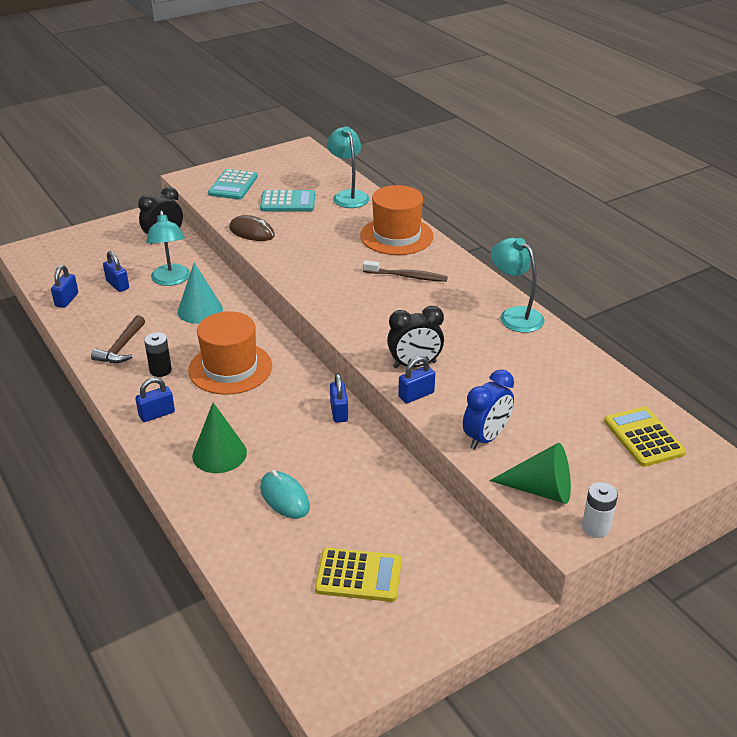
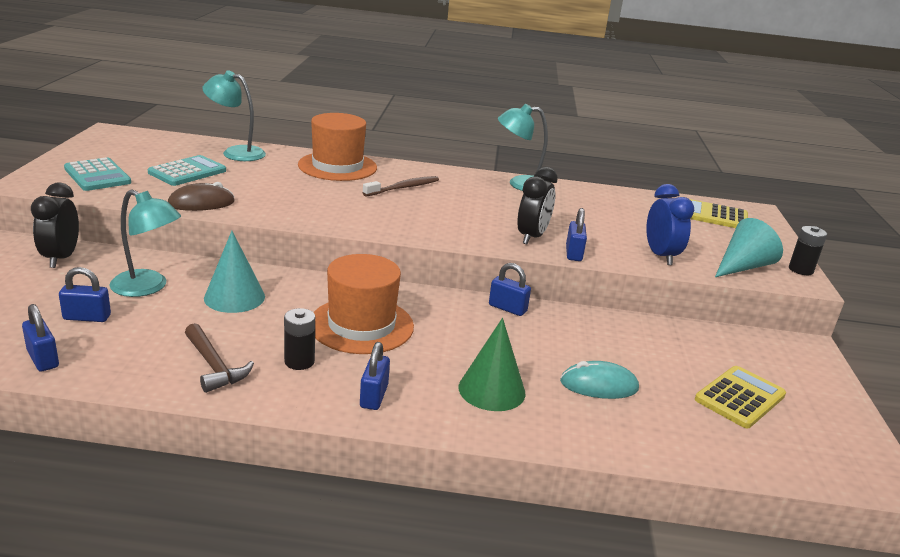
camera: 55 degrees left, 10 degrees down
(540, 489) = (742, 267): green cone -> turquoise cone
(595, 527) = (800, 270): white battery -> black battery

